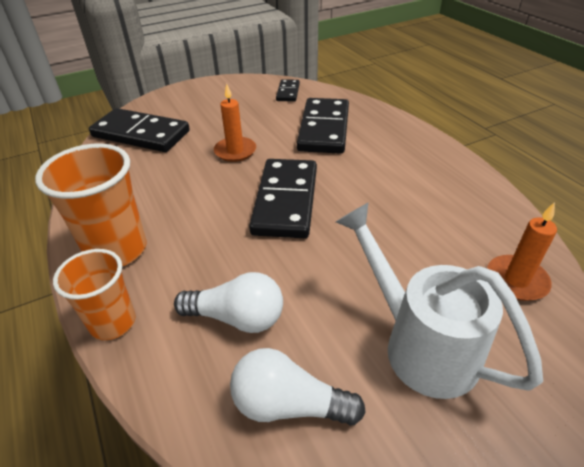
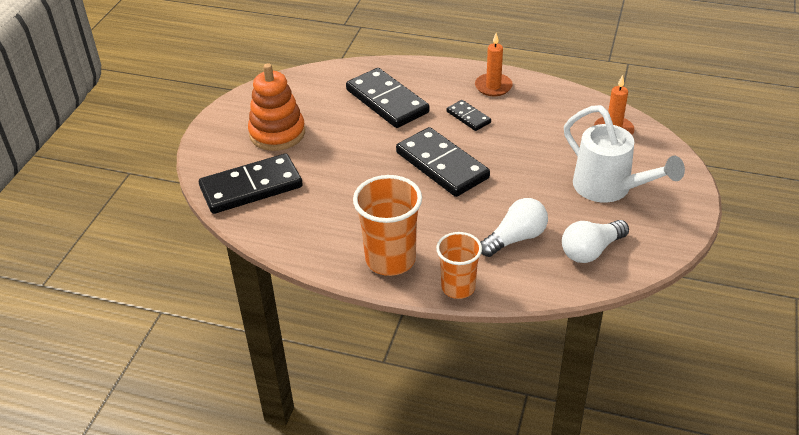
camera: 45 degrees left, 0 degrees up
(216, 110) = (277, 133): none -> orange stacking toy
(235, 151) = (352, 155): orange candle -> orange candle (493, 86)
(288, 92) = (309, 85): black domino -> black domino (468, 117)
(419, 344) = (609, 188): white watering can -> white watering can turned 135 degrees counterclockwise

